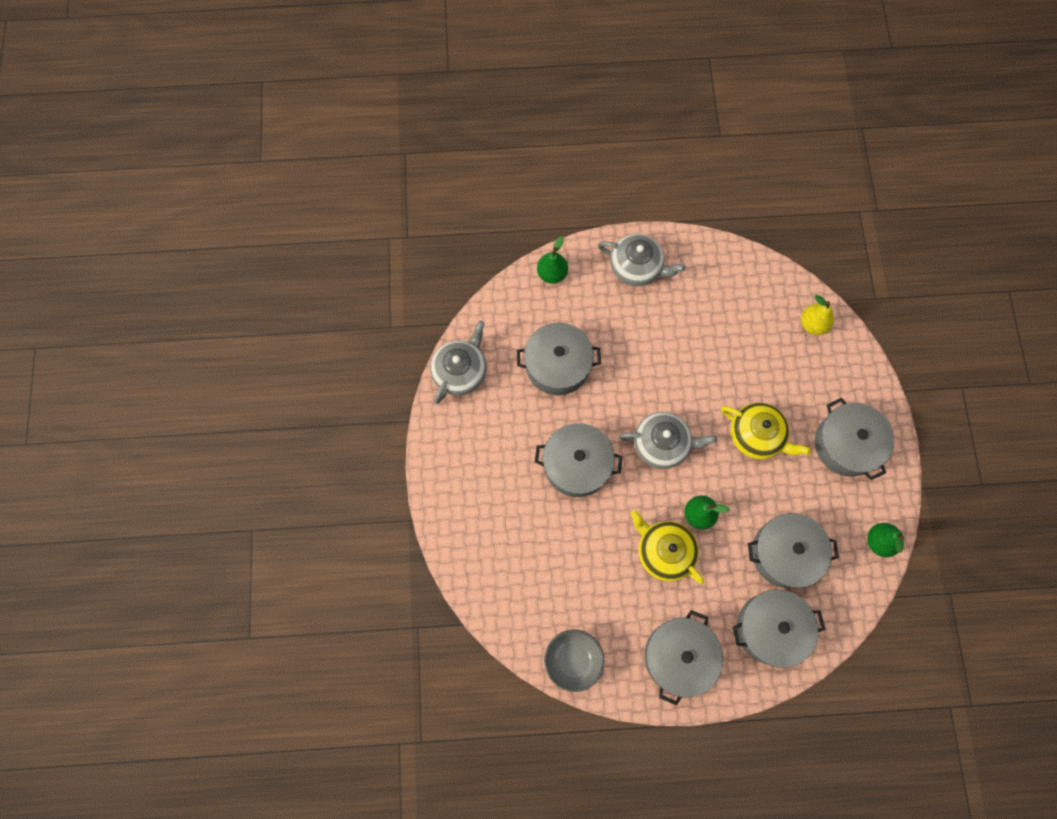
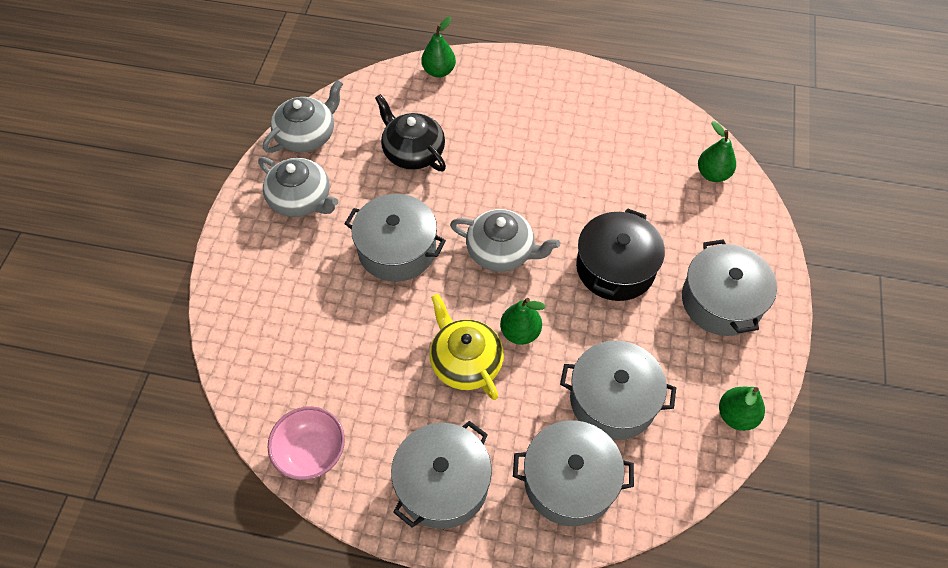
camera: 15 degrees right, 15 degrees down
(557, 365) = (413, 152): grey pot -> black teapot
(573, 660) = (311, 453): grey bowl -> pink bowl
(636, 267) = (531, 83): grey teapot -> grey teapot (301, 199)
(757, 435) = (615, 267): yellow teapot -> black pot
(812, 324) = (712, 174): yellow pear -> green pear

